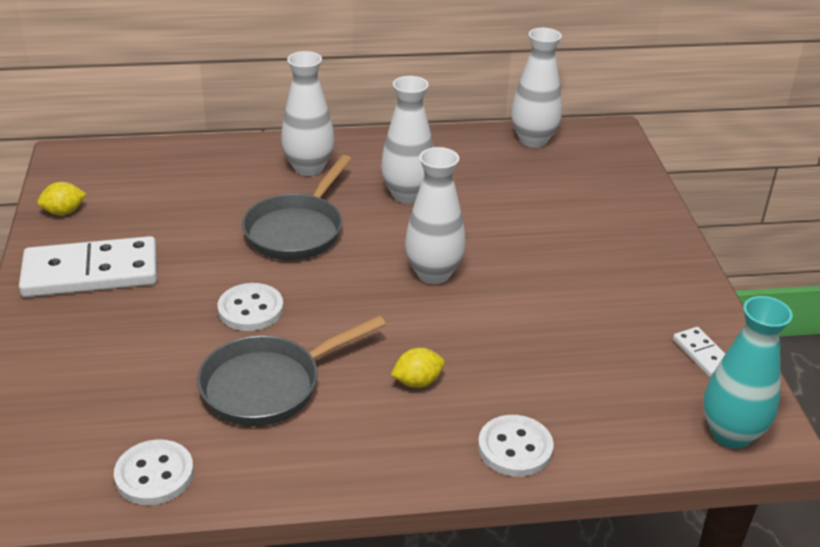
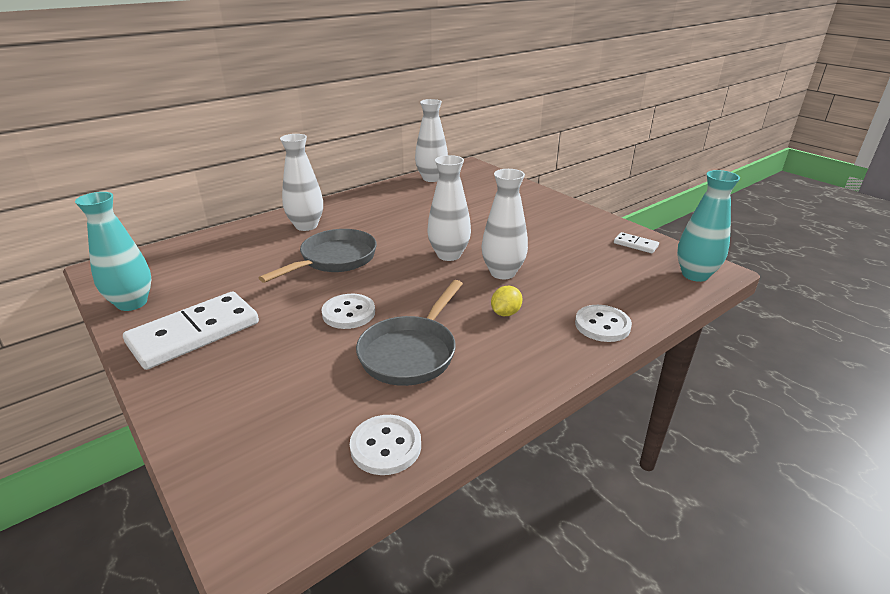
camera: 30 degrees left, 5 degrees down
(64, 212) = (132, 303): yellow lemon -> turquoise vase
(297, 230) = (334, 259): grey pan -> grey pan turned 135 degrees counterclockwise
(407, 195) = (387, 222): white vase -> white vase (502, 273)

